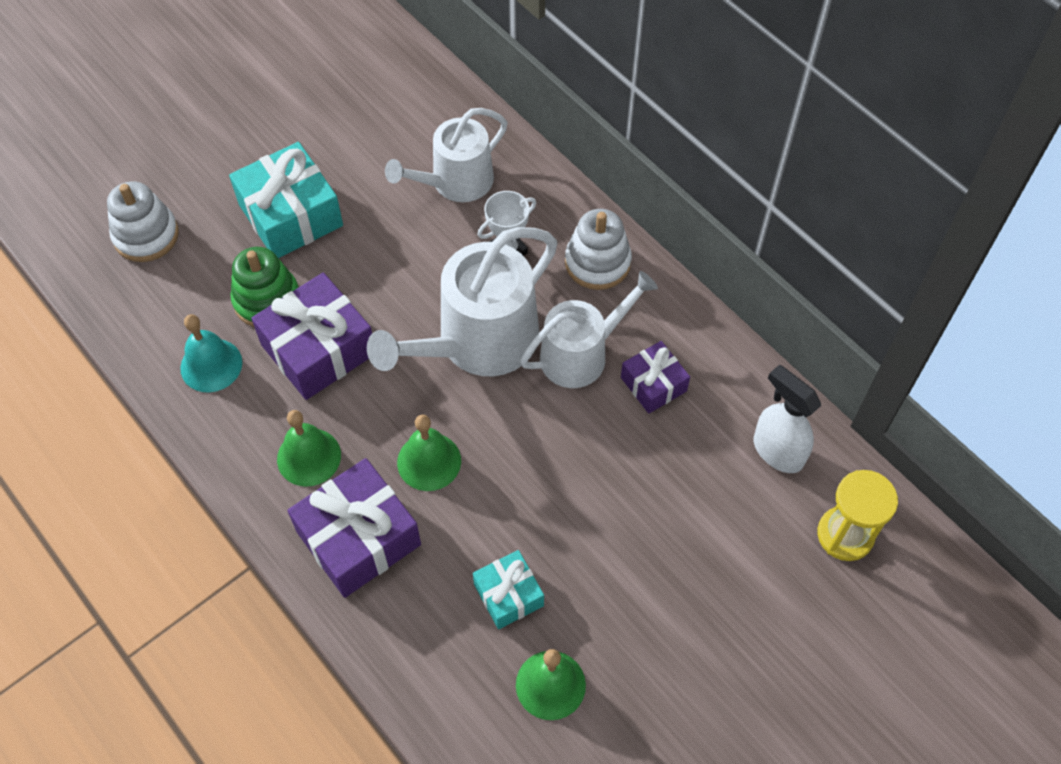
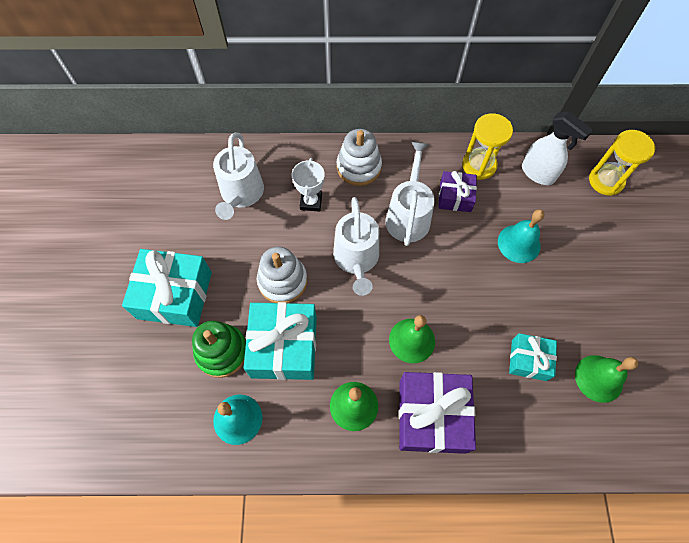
camera: 50 degrees left, 5 degrees up
(146, 235) = (101, 392): white stacking toy -> white stacking toy (282, 281)
(318, 349) = (284, 347): purple gift -> turquoise gift
(478, 342) = (356, 259): white watering can -> white watering can, size x0.66
(654, 491) = (519, 243): none -> turquoise bell
(724, 380) = (479, 165): none -> yellow hourglass
(777, 451) = (538, 173): white spray bottle -> white spray bottle turned 135 degrees counterclockwise

